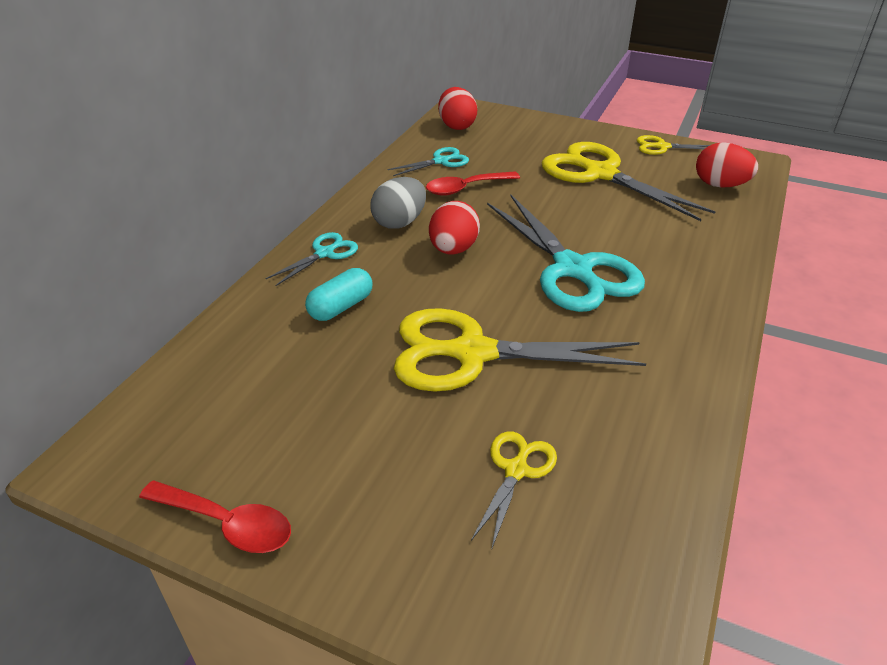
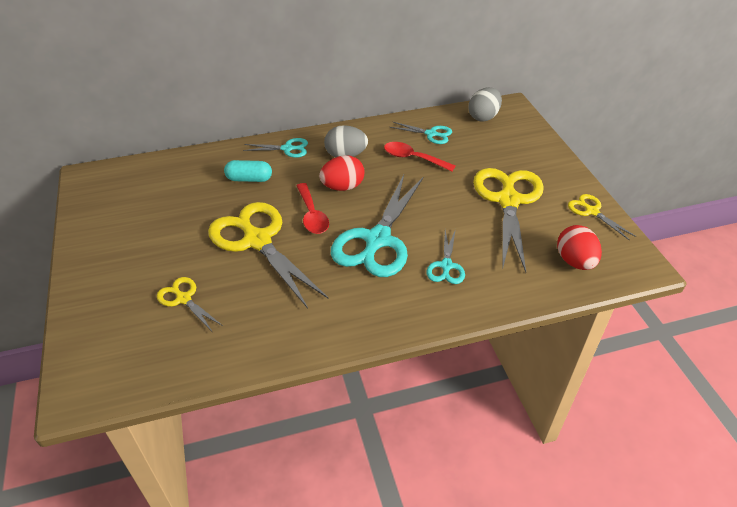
camera: 50 degrees right, 5 degrees up
(227, 523) = (83, 231): red spoon -> red spoon (312, 215)
(456, 126) = (483, 117): red egg -> grey egg
(516, 470) = (183, 299): yellow scissors -> yellow scissors turned 120 degrees counterclockwise
(659, 249) = (446, 266): none -> turquoise scissors

